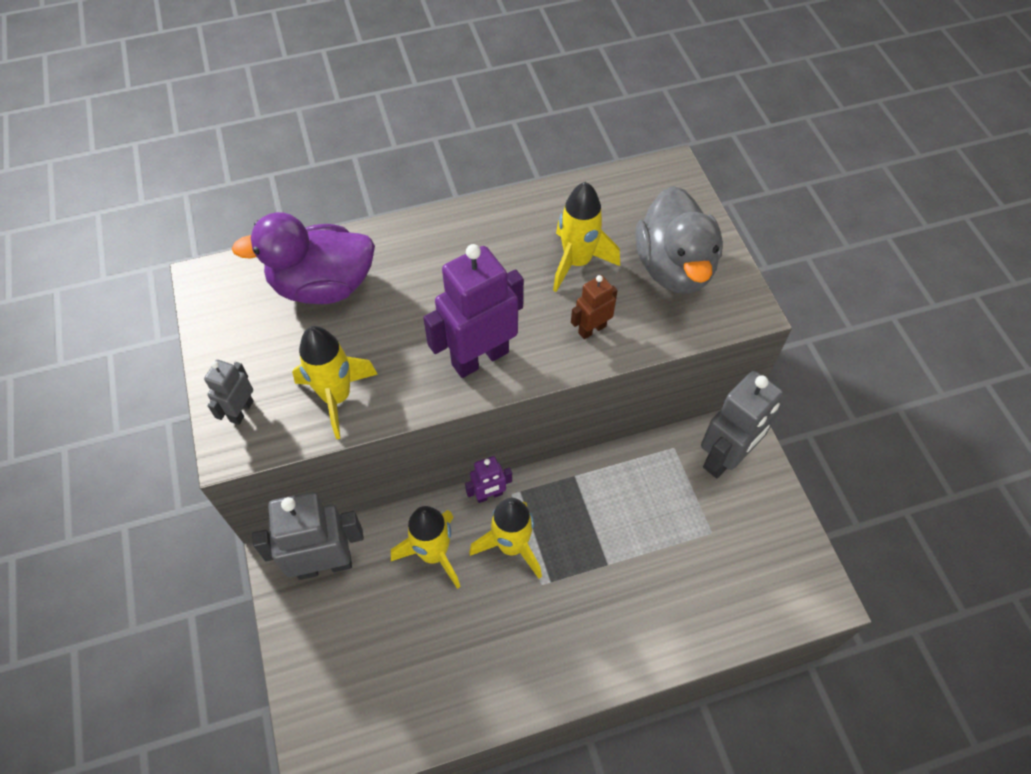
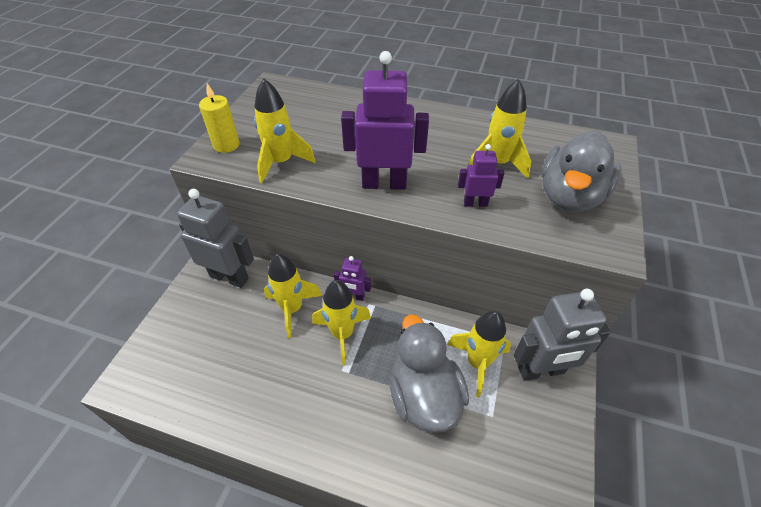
camera: 35 degrees right, 10 degrees down
(241, 411) = (226, 145): grey robot -> yellow candle
(323, 286) = (328, 110): purple duck -> none
(592, 329) = (475, 203): brown robot -> purple robot
(639, 555) = (424, 396): none -> grey duck
(664, 488) = (477, 363): none -> yellow rocket

